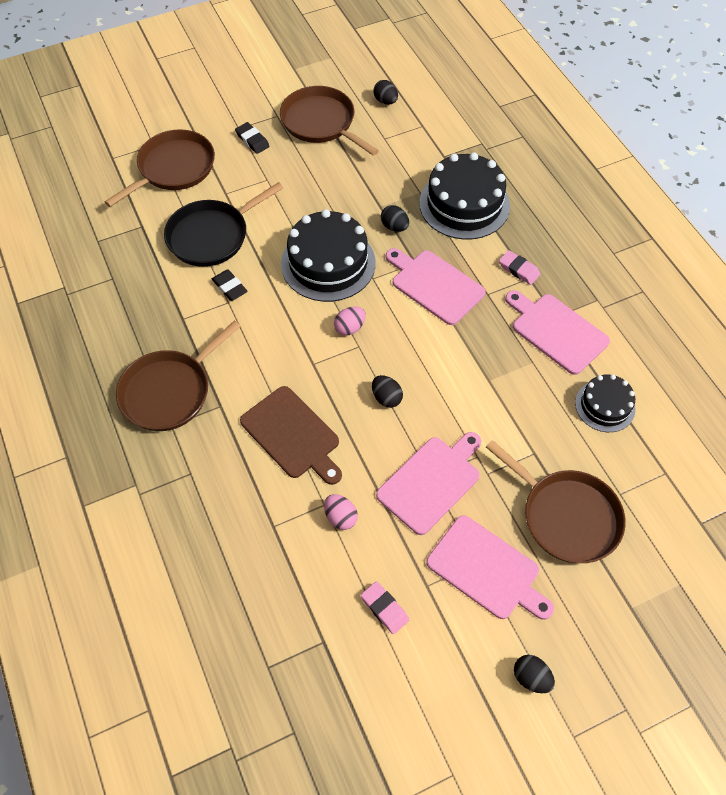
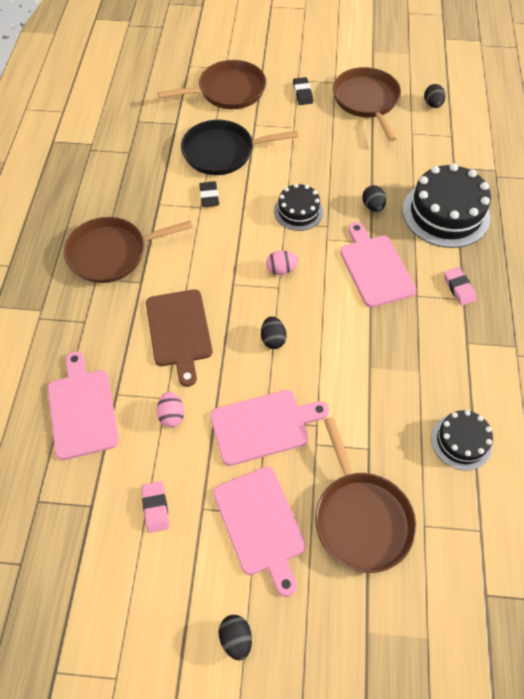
camera: 30 degrees right, 0 degrees up
(328, 263) = (298, 211): black cake -> black cake, size x0.57
(556, 331) = (458, 355): pink cutting board -> pink cutting board (82, 409)

